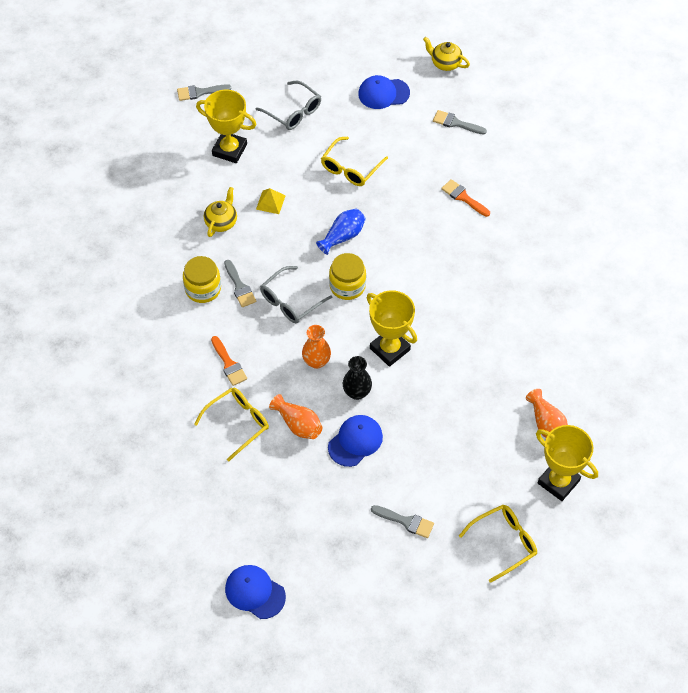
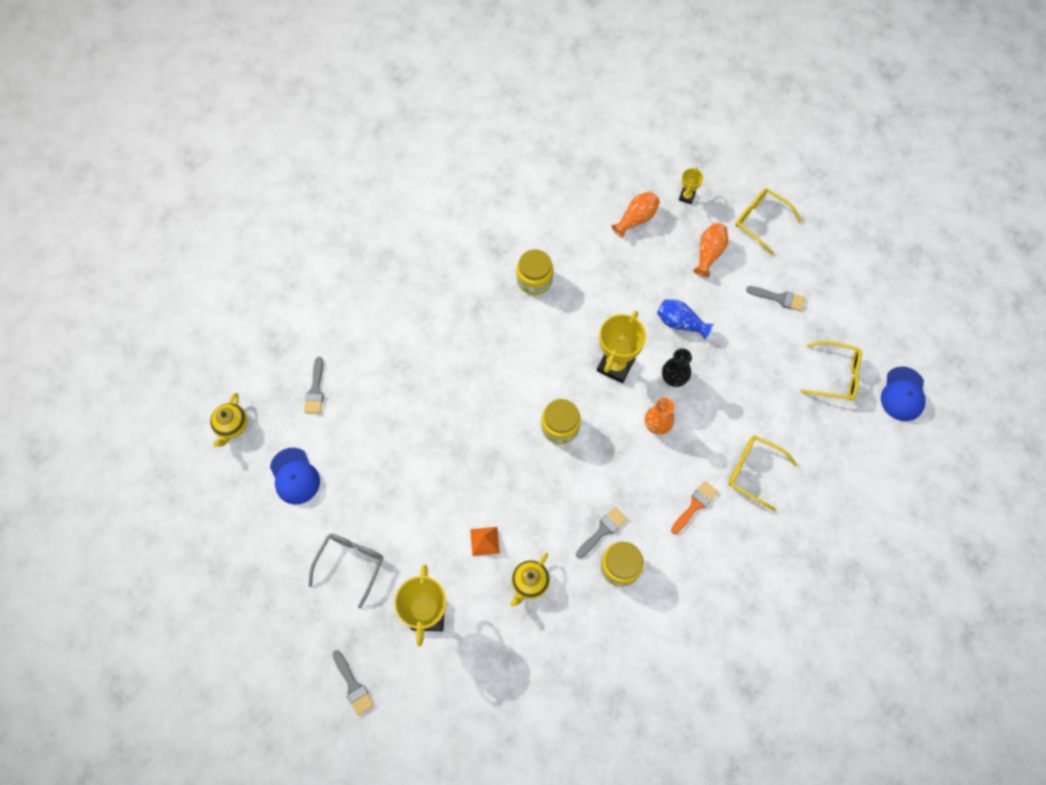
camera: 110 degrees left, 10 degrees up
(221, 222) = (529, 583): yellow teapot -> yellow teapot turned 60 degrees counterclockwise
(270, 202) = (484, 541): yellow pyramid -> orange pyramid
(290, 301) = (600, 474): grey glasses -> none
(298, 424) = (730, 417): orange vase -> orange vase (709, 253)
(343, 236) = (502, 452): blue vase -> blue vase (680, 323)
(350, 168) = (411, 475): yellow glasses -> yellow glasses (836, 375)
(355, 441) = (724, 363): blue cap -> none
(406, 521) = (779, 298): grey brush -> grey brush turned 105 degrees clockwise
(463, 197) = (412, 354): orange brush -> none
(506, 313) = (534, 280): none -> yellow jar
(558, 482) = (687, 197): yellow trophy -> yellow trophy, size x0.51

